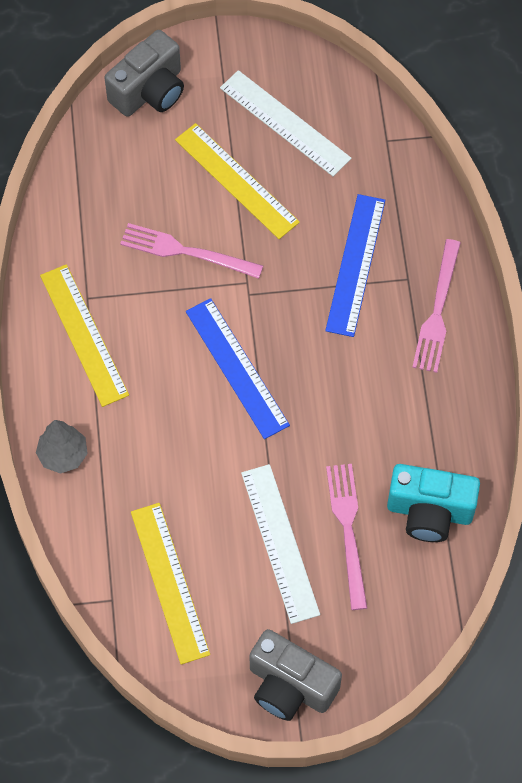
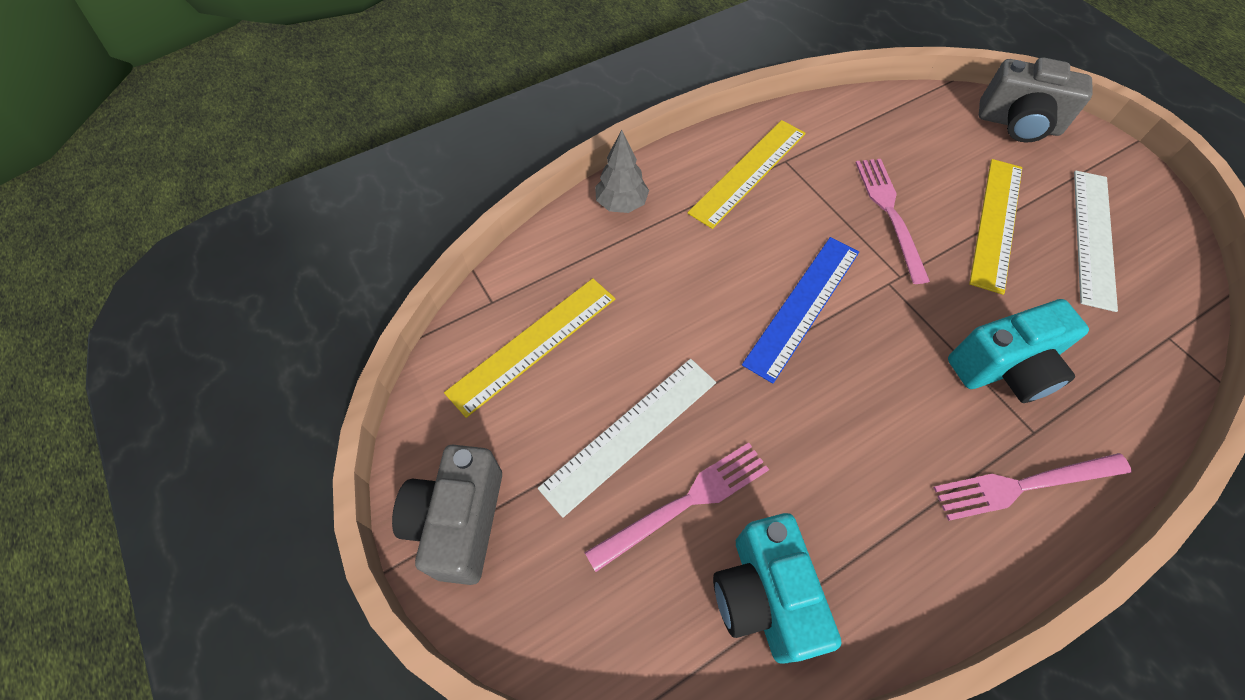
camera: 65 degrees right, 5 degrees down
(355, 265) = (1003, 368): blue ruler -> turquoise camera

